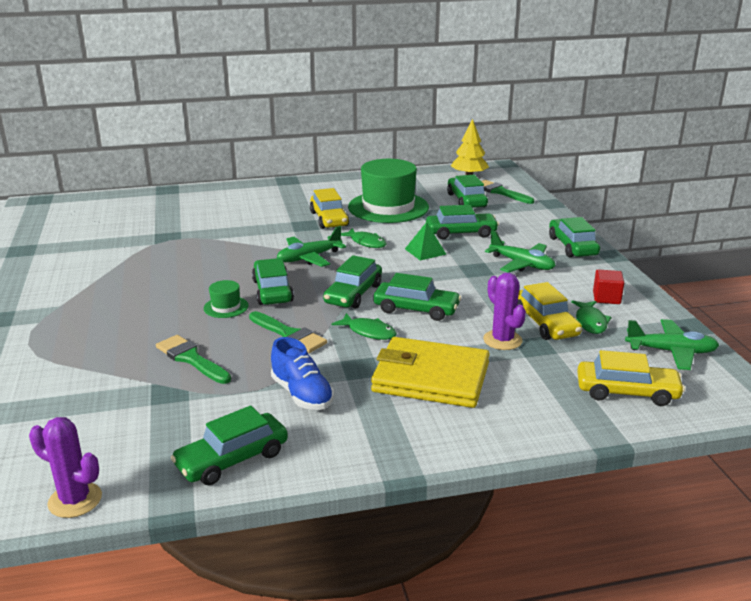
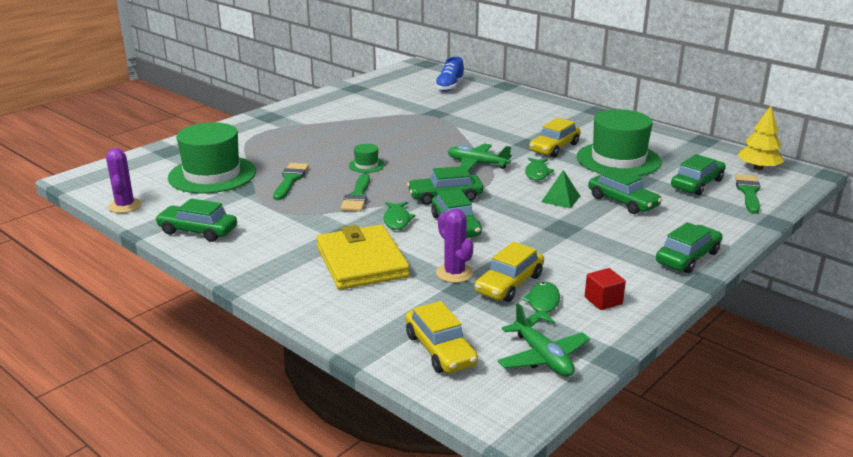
camera: 55 degrees right, 0 degrees up
(92, 405) = (212, 174): none -> green hat
(272, 291) = (409, 170): green car -> none
(302, 394) = (288, 226): blue shoe -> blue shoe (449, 87)
(502, 340) = (454, 273): purple cactus -> purple cactus turned 60 degrees counterclockwise
(522, 264) = (606, 244): green plane -> none
(590, 322) = (543, 304): green fish -> green fish turned 135 degrees clockwise

